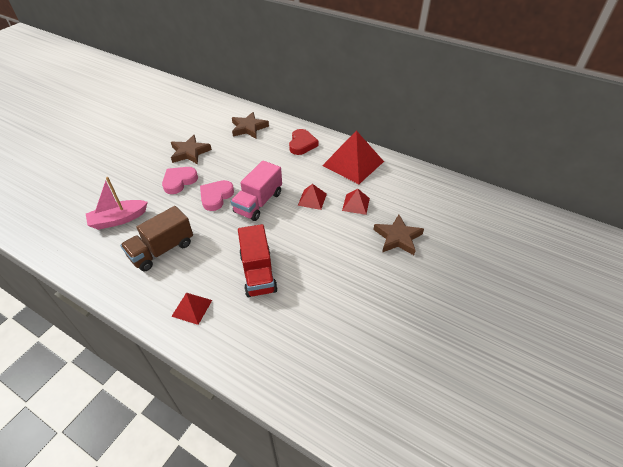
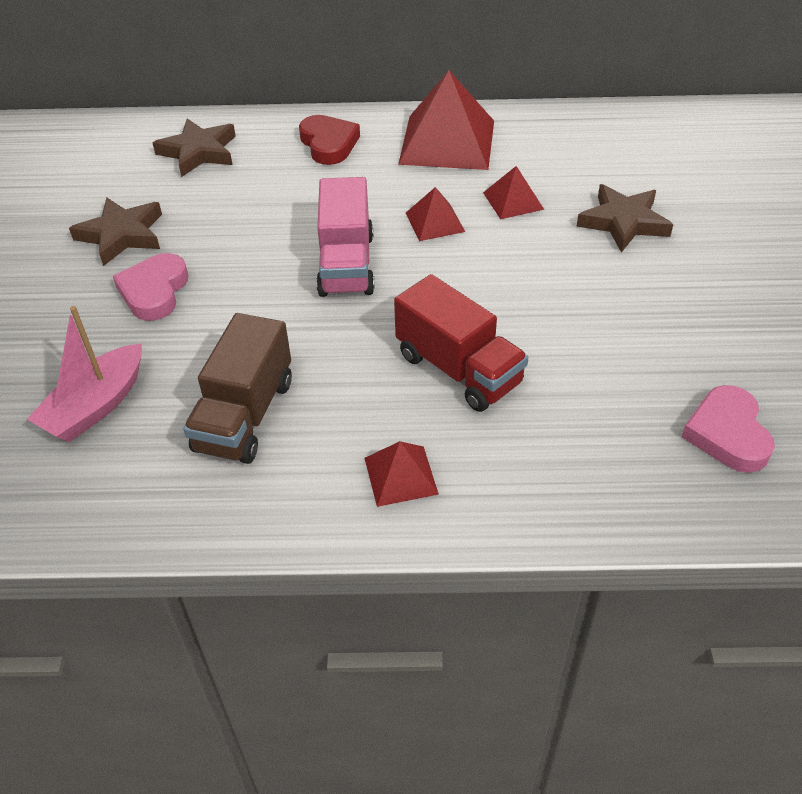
camera: 30 degrees left, 0 degrees up
(216, 197) = (257, 287): pink heart -> pink heart (727, 434)

